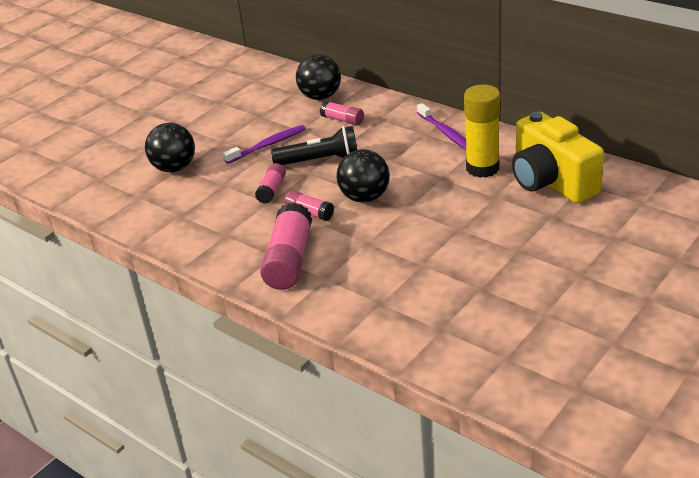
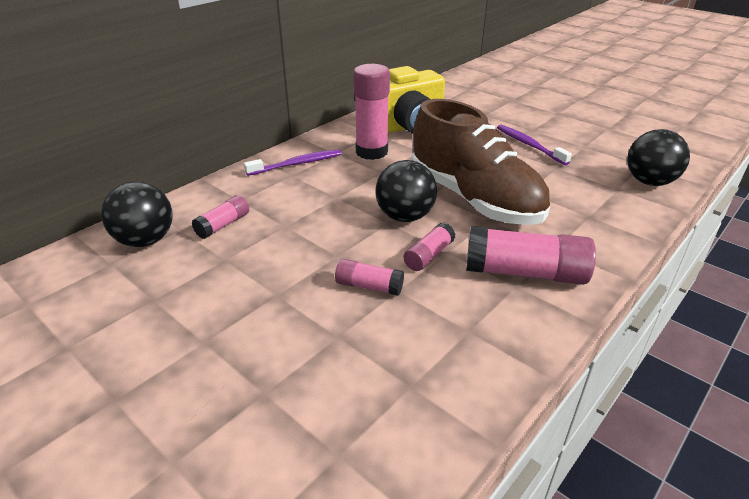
camera: 90 degrees left, 0 degrees up
(174, 168) = (261, 403): black ball -> black ball (649, 182)
(268, 145) = (248, 290): purple toothbrush -> purple toothbrush (529, 145)
(320, 161) = (313, 245): black flashlight -> none
(400, 233) = (474, 199): none -> brown shoe
(482, 168) = (371, 152): yellow glue stick -> pink glue stick

